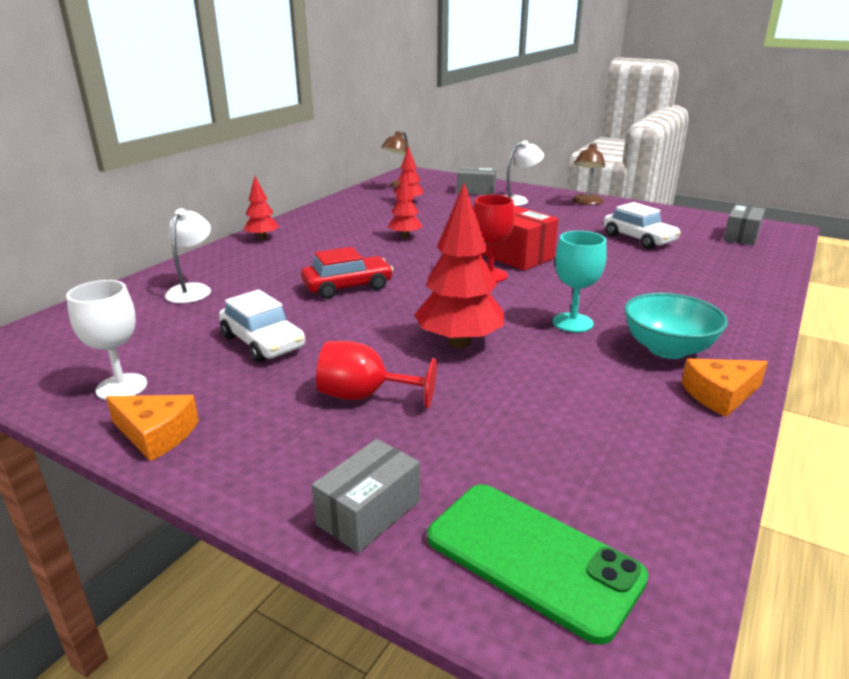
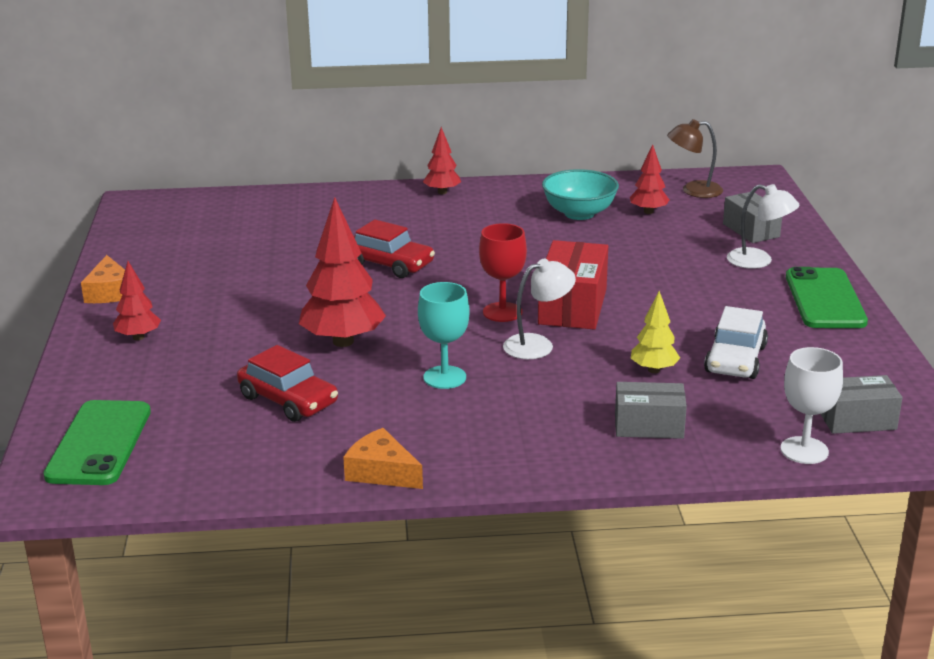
camera: 55 degrees right, 0 degrees up
(121, 387) = (147, 258): white goblet -> white goblet (804, 450)
(193, 290) = (305, 214): white lamp -> white lamp (538, 345)
(263, 342) = (254, 273): white car -> none
(365, 396) = (221, 335): red goblet -> none
(369, 513) = (95, 382): grey box -> grey box (648, 426)
(405, 236) = (542, 245): red tree -> red tree (138, 337)
(544, 400) = (288, 400): none -> red car
(586, 202) = (825, 299): brown lamp -> green phone
(631, 260) = (654, 370): none -> yellow tree
(667, 349) = (444, 432): turquoise bowl -> turquoise bowl (579, 213)

